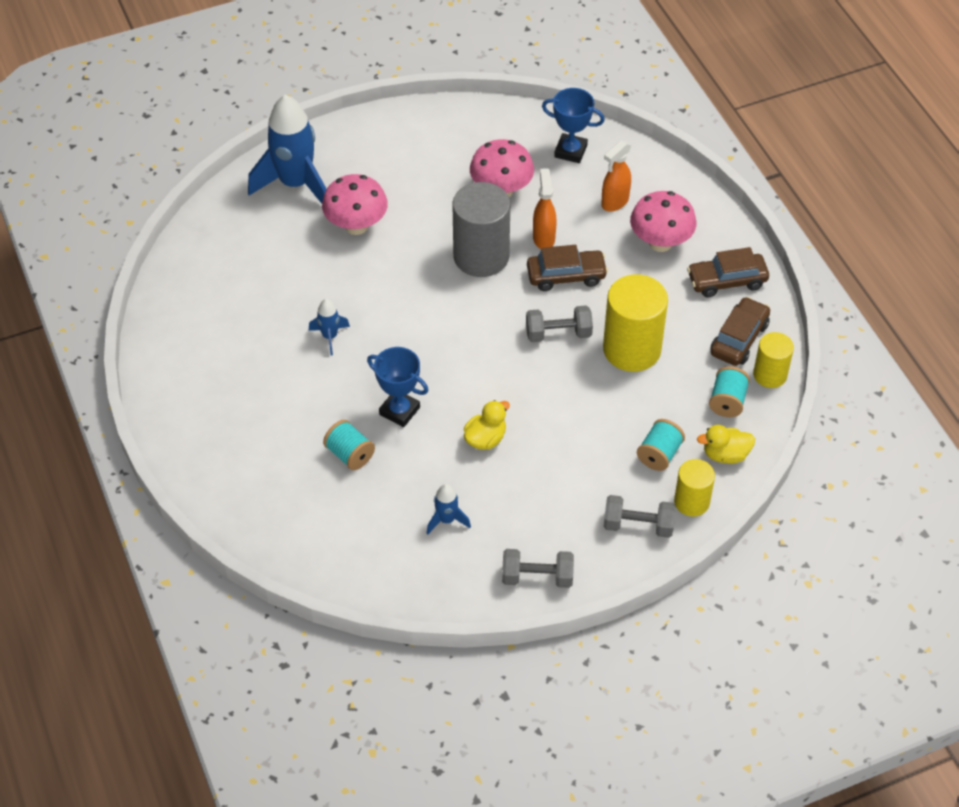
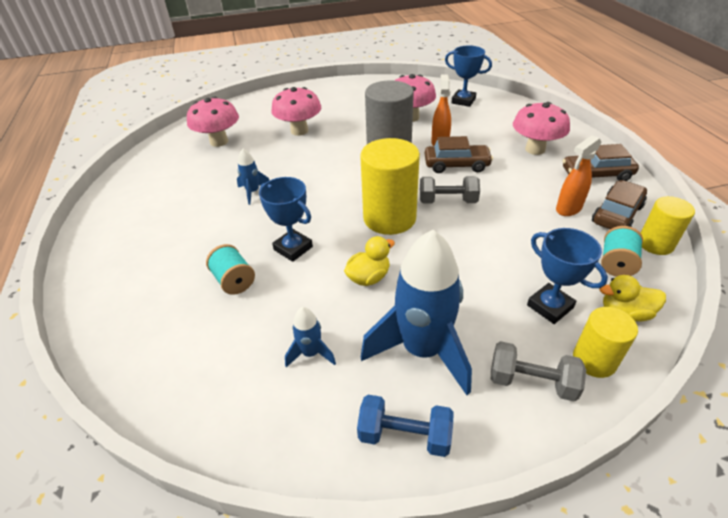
camera: 10 degrees right, 10 degrees down
(254, 253) = (219, 142): none -> pink mushroom
(296, 184) = (265, 109): blue rocket -> blue rocket (422, 350)
(537, 577) = (404, 435): grey dumbbell -> blue dumbbell
(614, 202) = (496, 126): orange spray bottle -> orange spray bottle (568, 209)
(632, 349) = (515, 216): yellow cylinder -> yellow cylinder (389, 218)
(659, 454) = (550, 306): turquoise spool -> blue trophy

